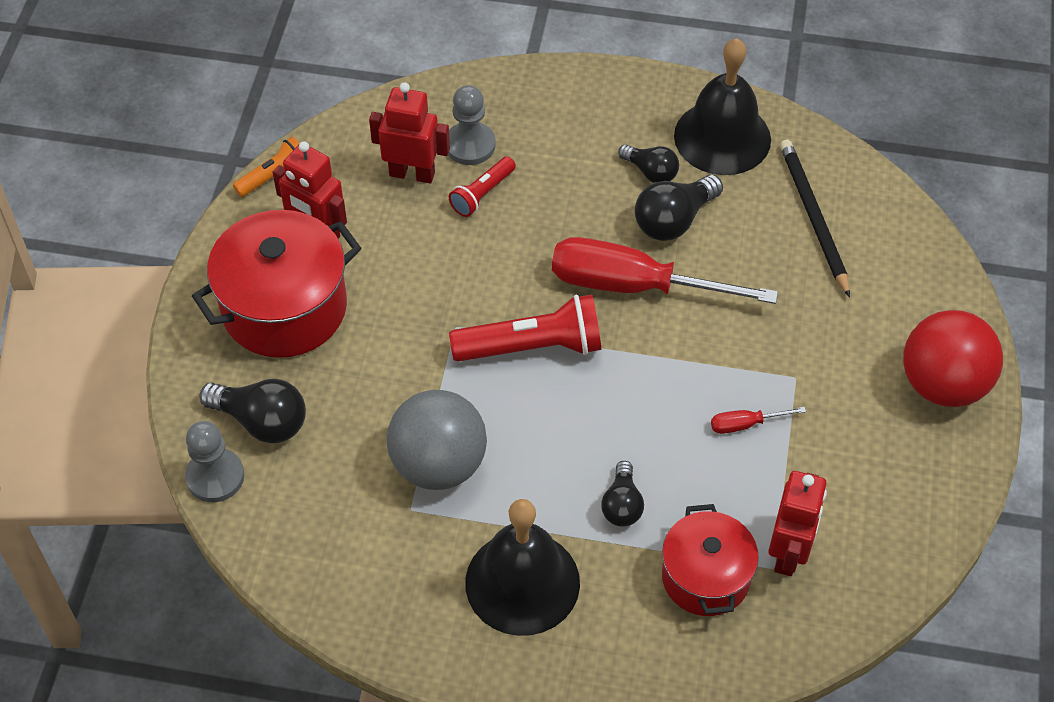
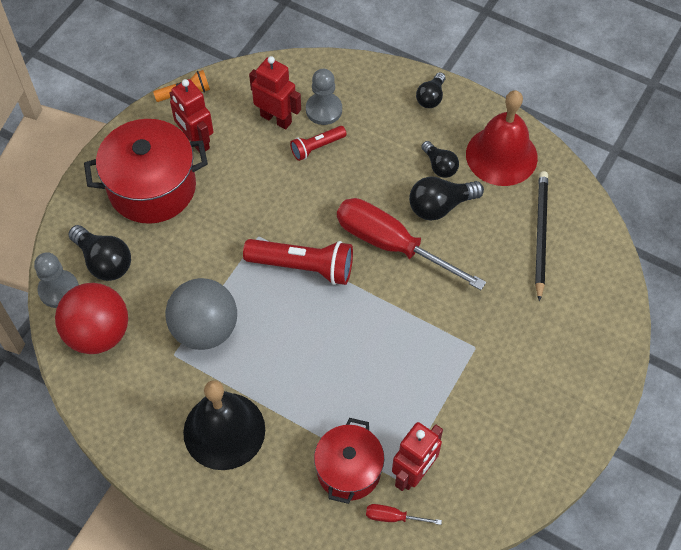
camera: 20 degrees right, 5 degrees up
(622, 505) = (314, 399): black light bulb -> black light bulb (431, 97)
(722, 137) = (501, 155): black bell -> red bell
(745, 424) = (424, 370): red screwdriver -> red screwdriver (393, 517)
(943, 384) = (579, 387): red ball -> red ball (98, 333)

